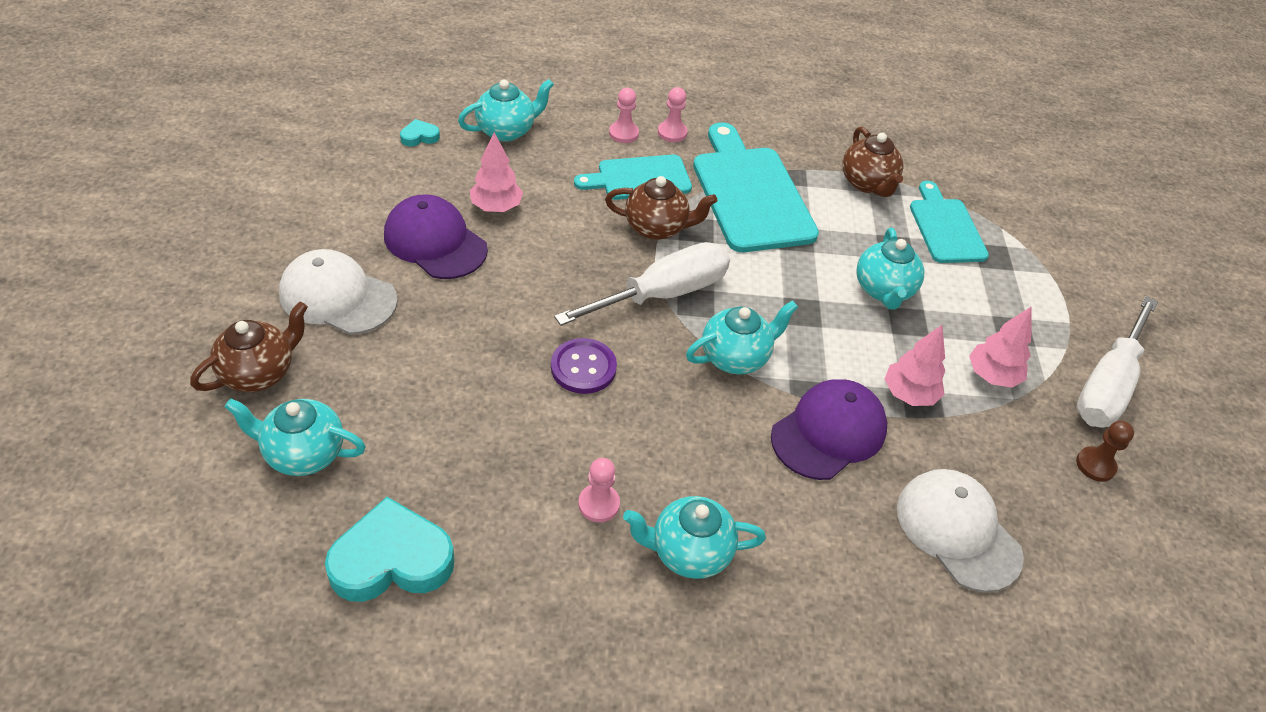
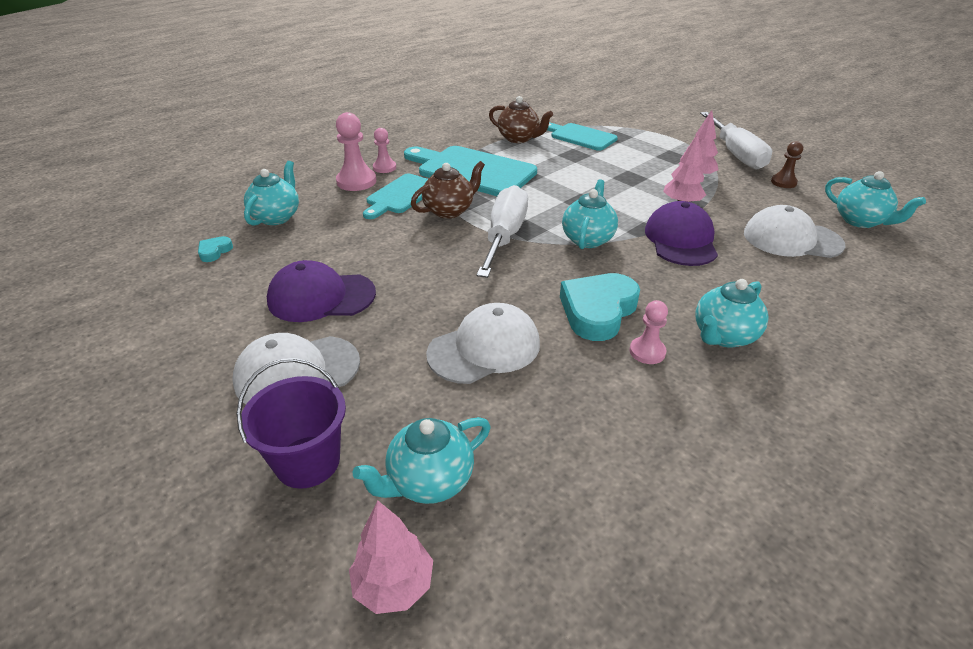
camera: 40 degrees left, 10 degrees down
(259, 372) = (307, 461): brown teapot -> purple bucket
(392, 559) = (596, 486): turquoise heart -> turquoise heart (598, 311)
(482, 388) = (484, 348): none -> white cap
(496, 207) = (334, 256): pink tree -> pink tree (393, 585)
(583, 367) = (523, 296): purple button -> none
(623, 133) = (356, 181): pink pawn -> pink pawn, size x1.63
(883, 290) = (599, 173): turquoise teapot -> turquoise teapot (860, 221)

